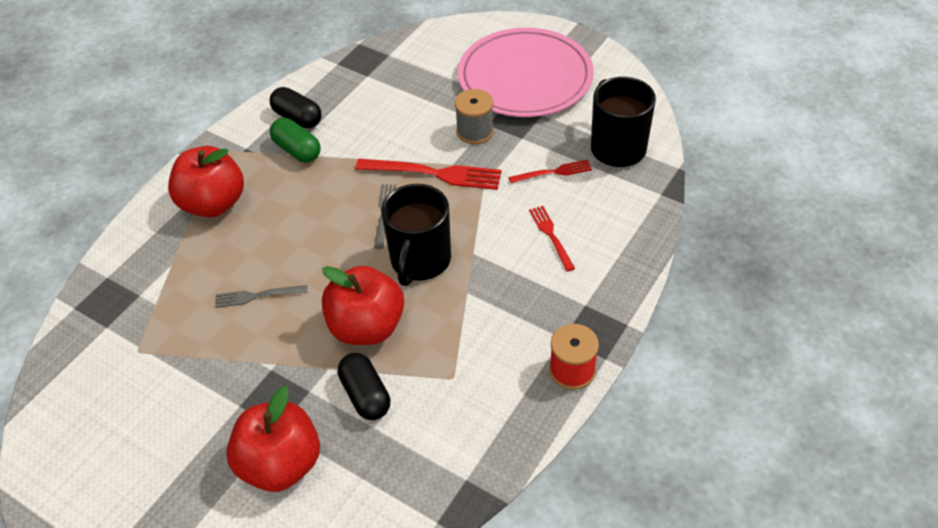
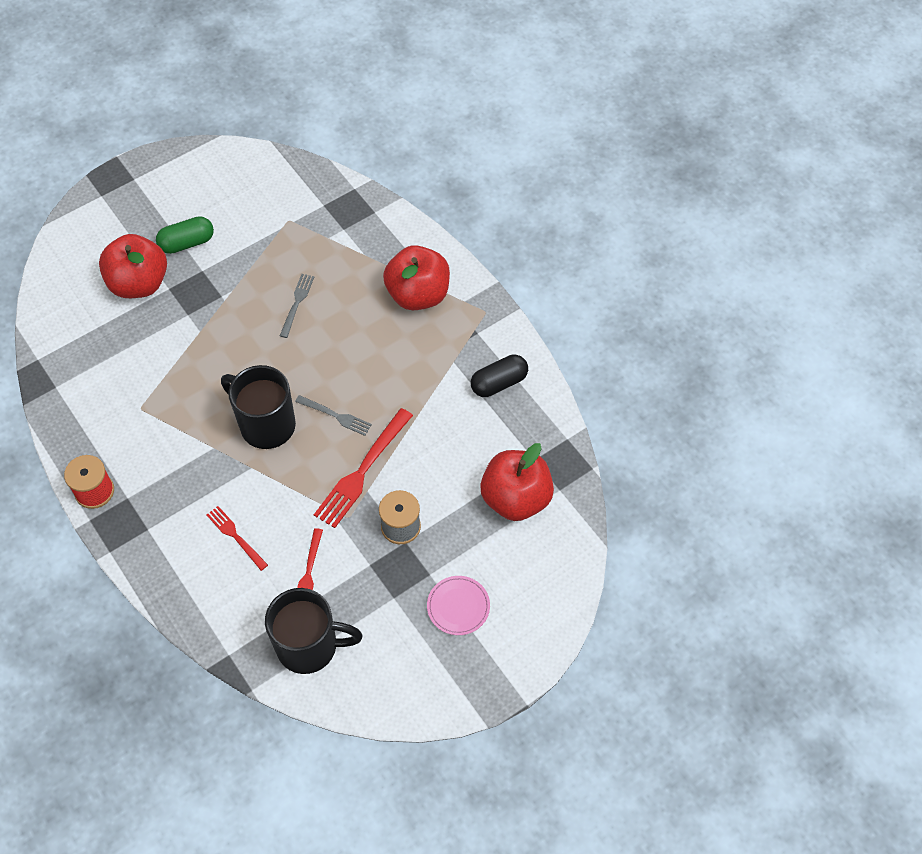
camera: 110 degrees right, 10 degrees up
(297, 150) = (453, 371): green capsule -> green capsule (187, 243)
(365, 395) = (161, 348): black capsule -> none
(367, 327) = (222, 367): red apple -> red apple (516, 498)
(525, 77) = (458, 606): pink plate -> pink plate, size x0.41
(550, 235) = (235, 536): red fork -> red fork turned 135 degrees counterclockwise

